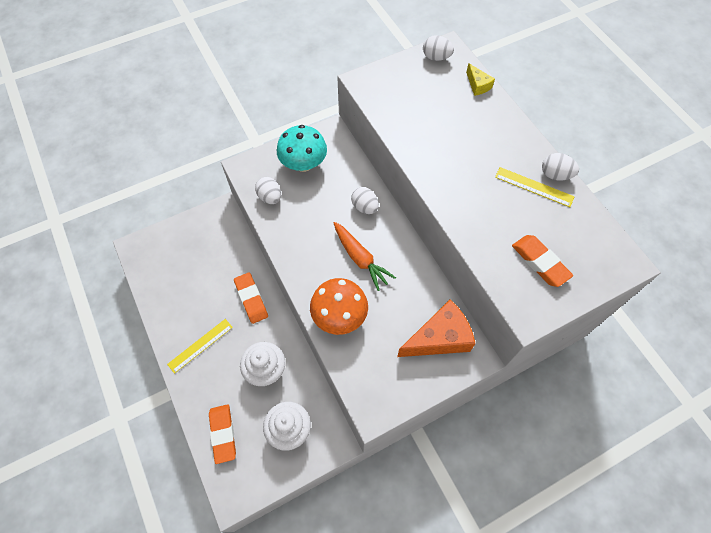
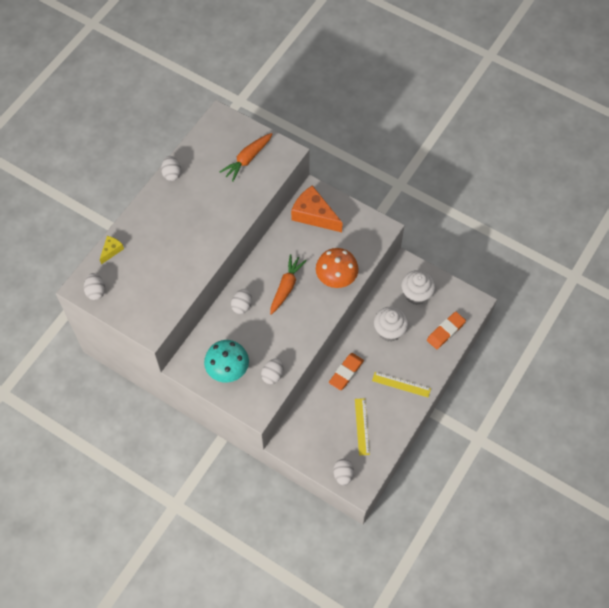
camera: 120 degrees left, 0 degrees up
(158, 241) = (343, 475): none -> white egg
(534, 187) = (189, 182): yellow ruler -> yellow ruler (362, 426)
(540, 262) = (247, 159): orange eraser -> orange carrot

